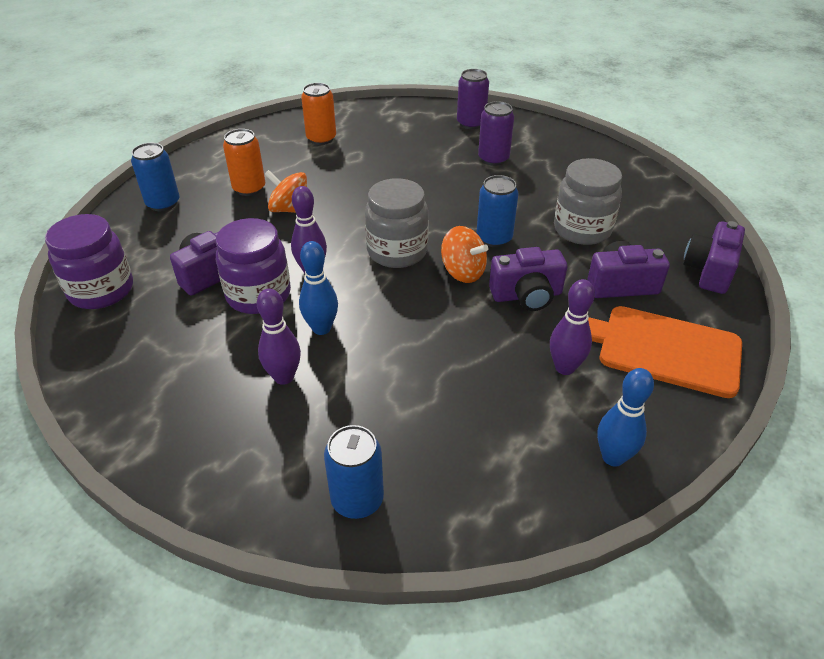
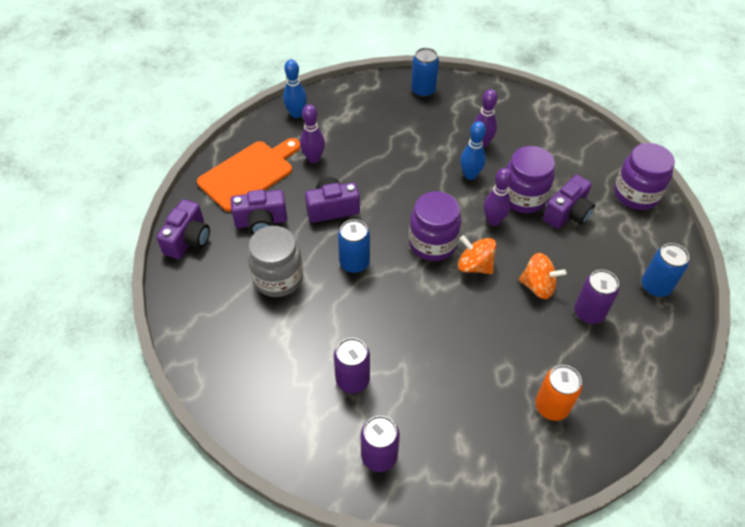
camera: 175 degrees right, 10 degrees up
(249, 188) = (589, 312): orange can -> purple can
(397, 251) = (432, 243): grey jar -> purple jar
(462, 272) = (379, 226): orange spinning top -> orange spinning top (474, 265)
(662, 349) = (249, 174): orange cutting board -> orange cutting board turned 60 degrees counterclockwise

